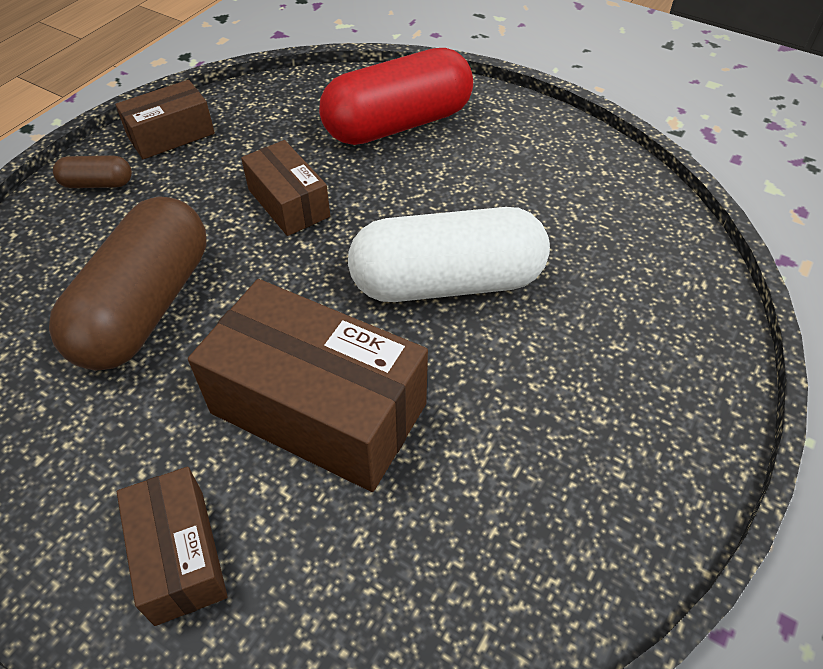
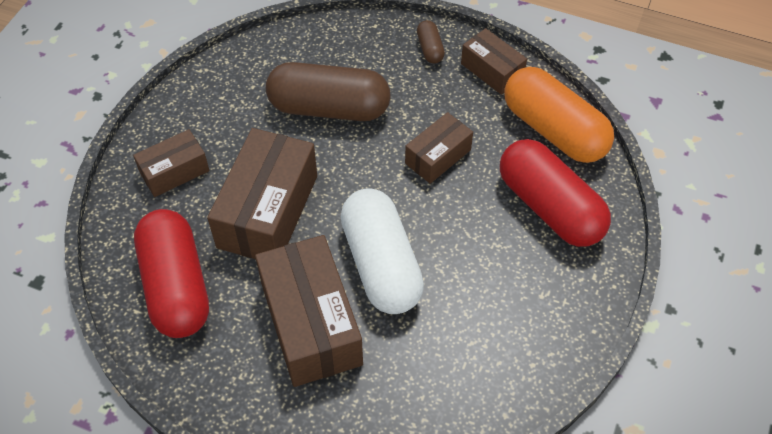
camera: 80 degrees right, 5 degrees up
(290, 103) = (554, 130): none -> orange capsule
(439, 566) = (176, 286): none -> red capsule
(534, 372) = (311, 323): none -> brown box

